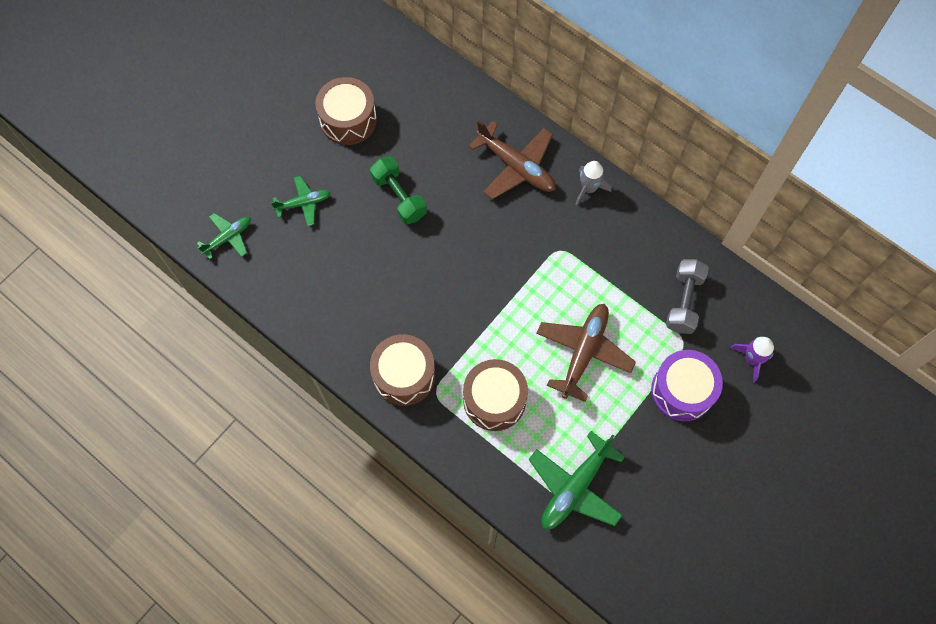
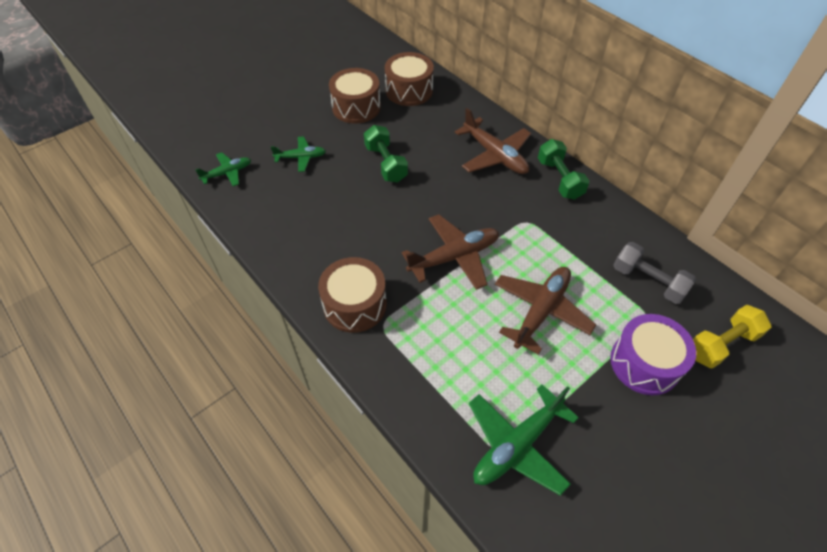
camera: 10 degrees right, 15 degrees down
(492, 305) = (454, 257): none -> brown plane
(494, 400) = (442, 341): brown drum -> brown drum (409, 90)
(588, 188) = (559, 179): grey rocket -> green dumbbell
(684, 302) = (648, 281): grey dumbbell -> grey dumbbell turned 75 degrees counterclockwise
(752, 359) = (721, 344): purple rocket -> yellow dumbbell

